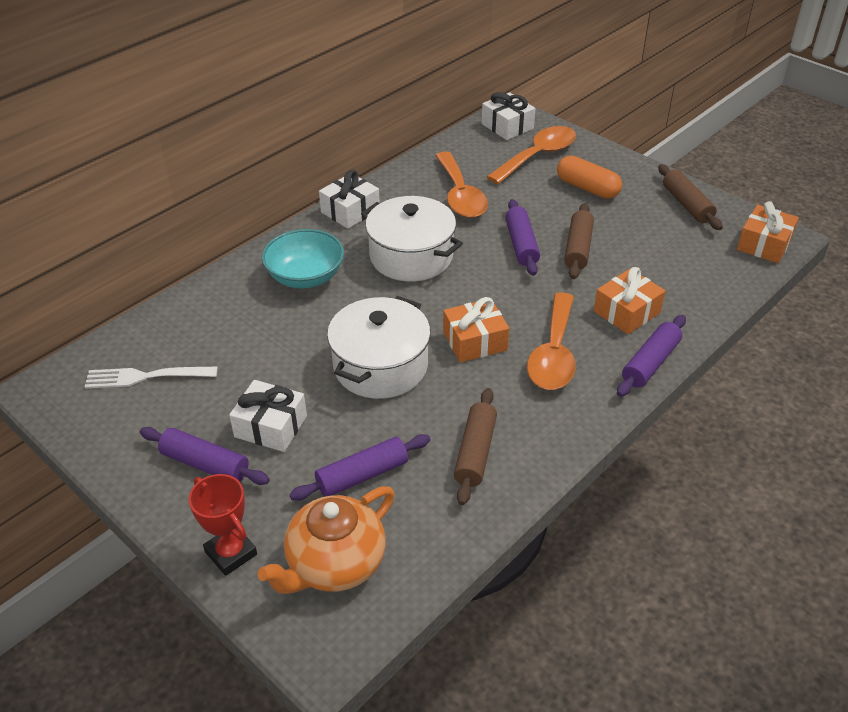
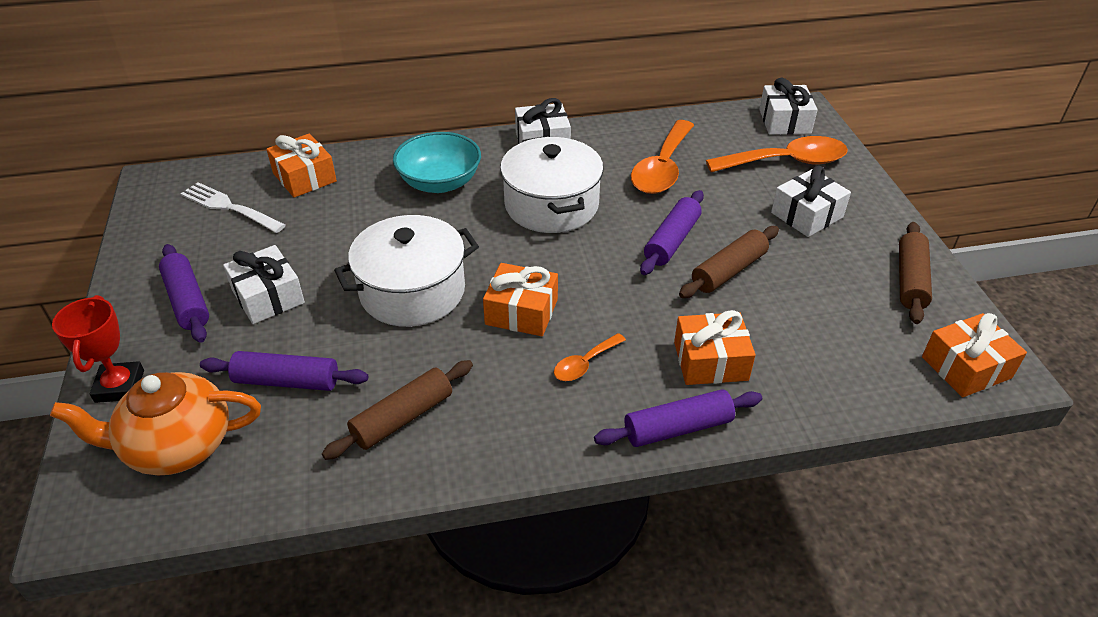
camera: 35 degrees right, 0 degrees up
(184, 323) = (304, 177): none -> orange gift
(553, 354) = (584, 364): orange spoon -> orange spoon, size x0.50
(587, 188) = (807, 215): orange capsule -> white gift

